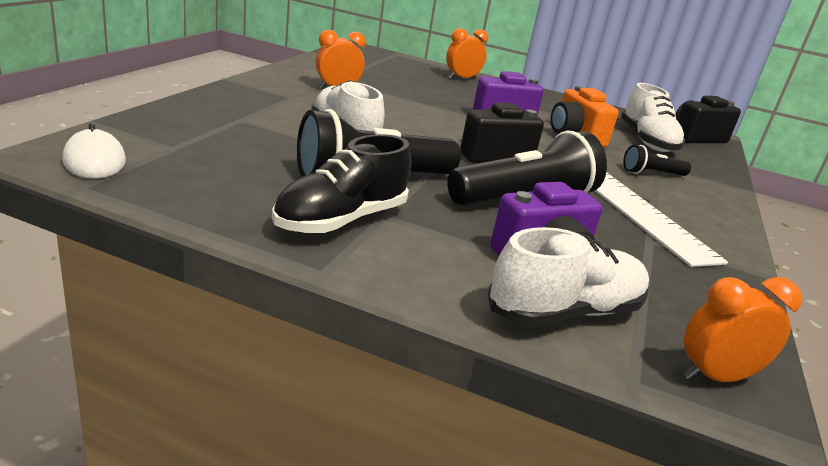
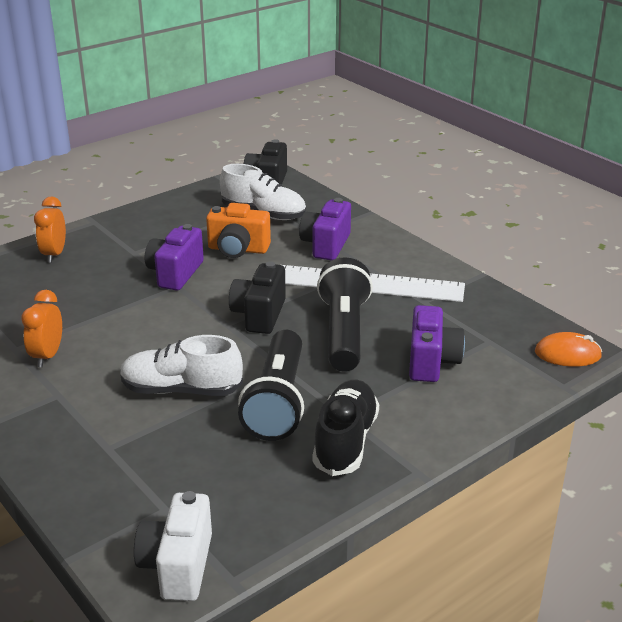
camera: 55 degrees left, 5 degrees up
(94, 161) = (178, 566): white mouse -> white camera
(341, 220) = (345, 441): black shoe -> black shoe turned 150 degrees counterclockwise
(565, 312) = (494, 381): white shoe -> none
(652, 174) = (326, 245): black flashlight -> purple camera
(715, 377) = (567, 354): orange clock -> orange mouse

